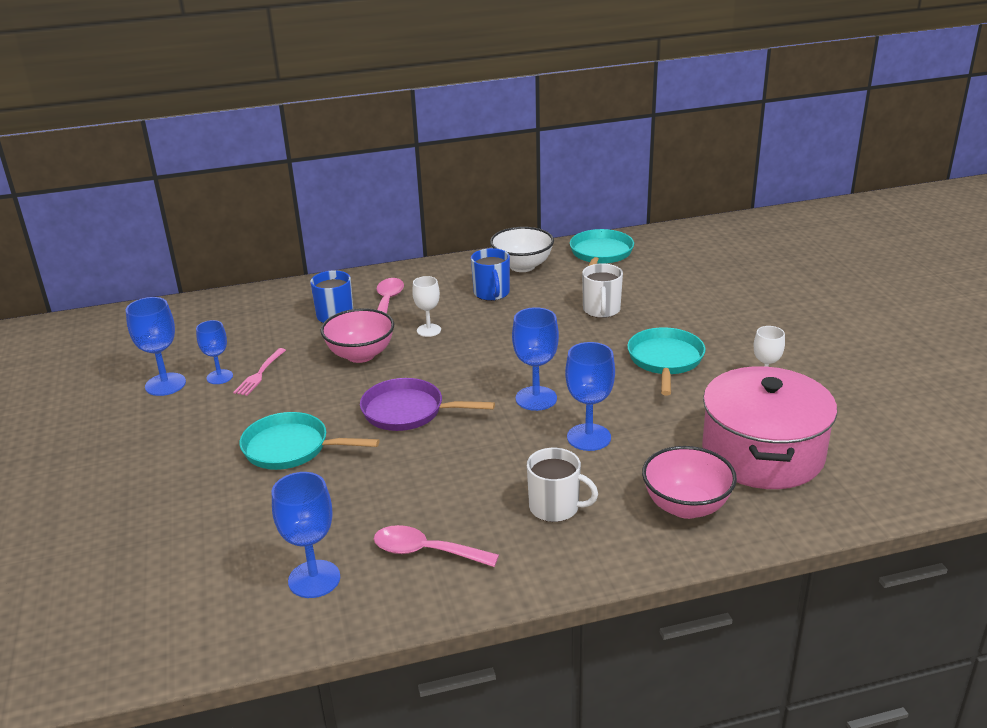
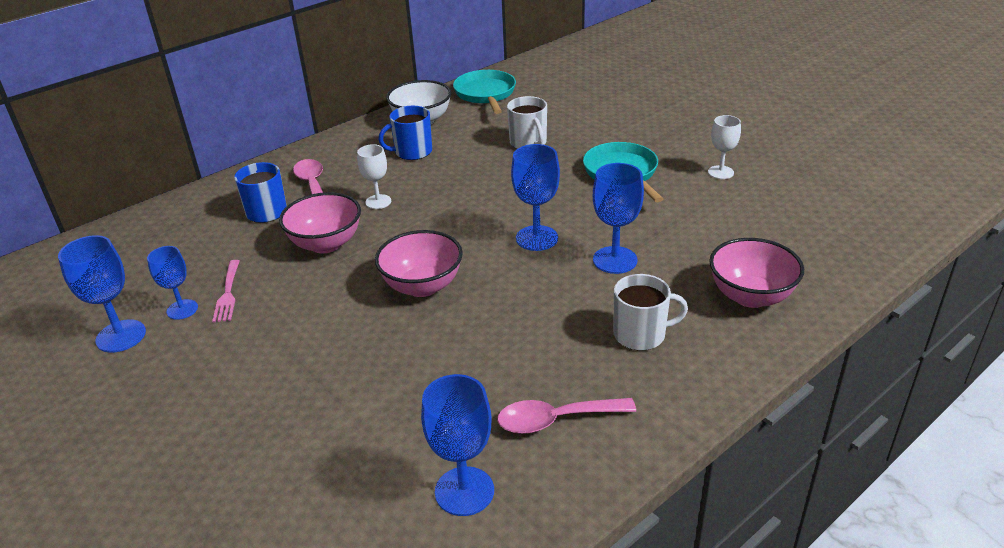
camera: 25 degrees left, 5 degrees up
(291, 448) = (327, 360): turquoise pan -> none
(408, 411) = (422, 286): purple pan -> pink bowl
(491, 293) = (412, 152): blue mug -> blue mug turned 105 degrees clockwise
(762, 453) = (771, 231): pink pot -> none

